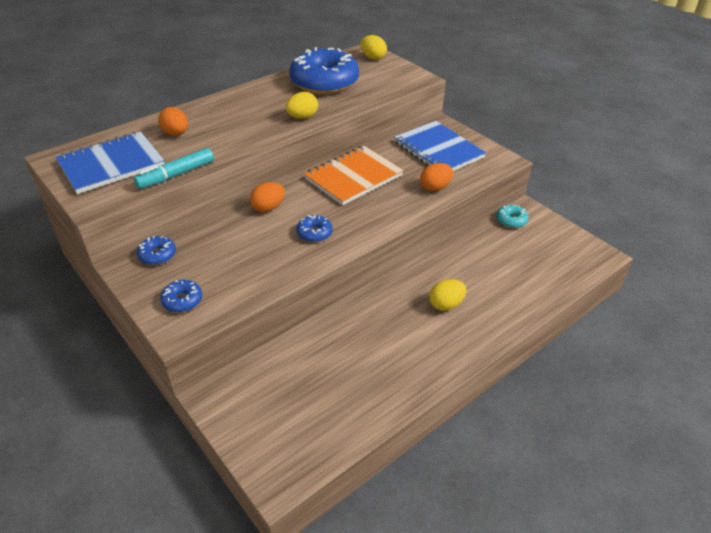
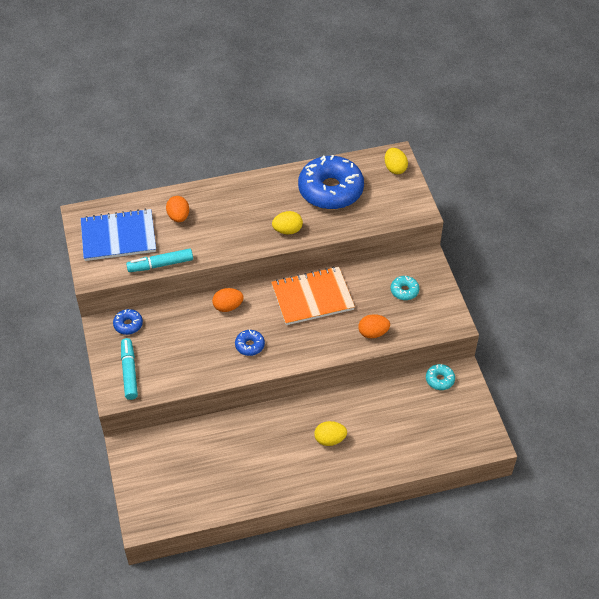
camera: 25 degrees right, 10 degrees up
(182, 301) = (129, 372): blue donut -> turquoise marker
(438, 150) = (404, 291): blue notebook -> turquoise donut

